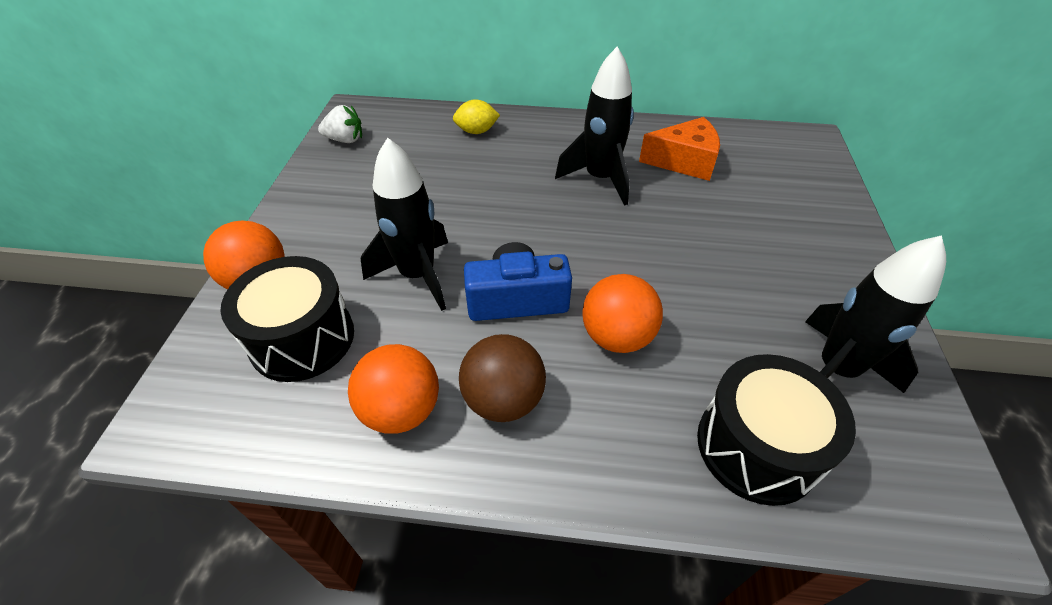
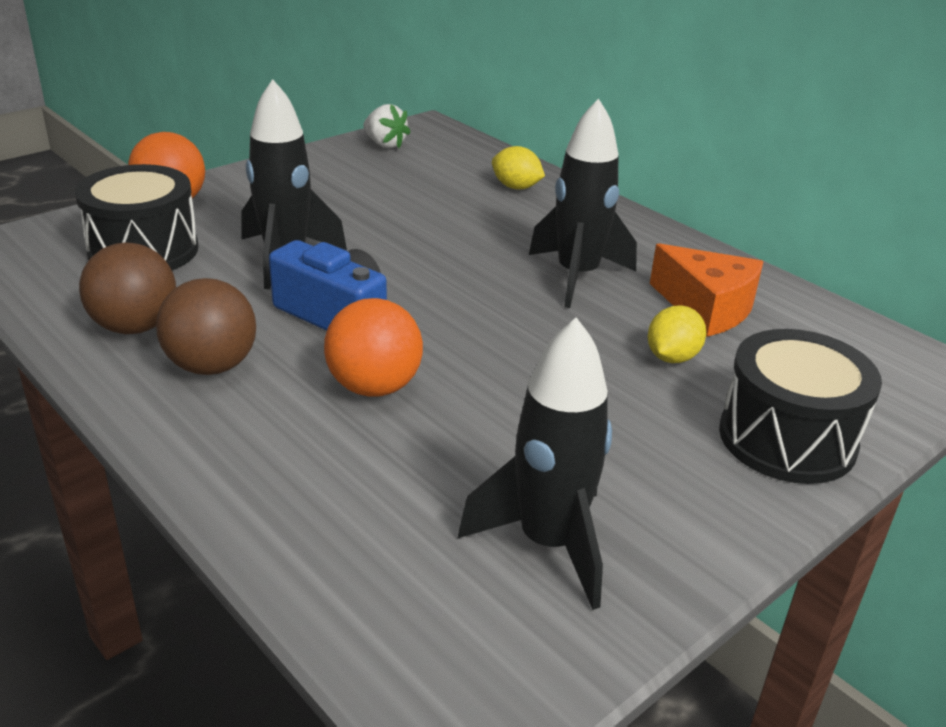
camera: 40 degrees right, 15 degrees down
(401, 410) = (135, 327): orange ball -> brown ball
(715, 205) = (672, 357): none -> yellow lemon
(757, 446) = (357, 531): black drum -> black drum (787, 438)

